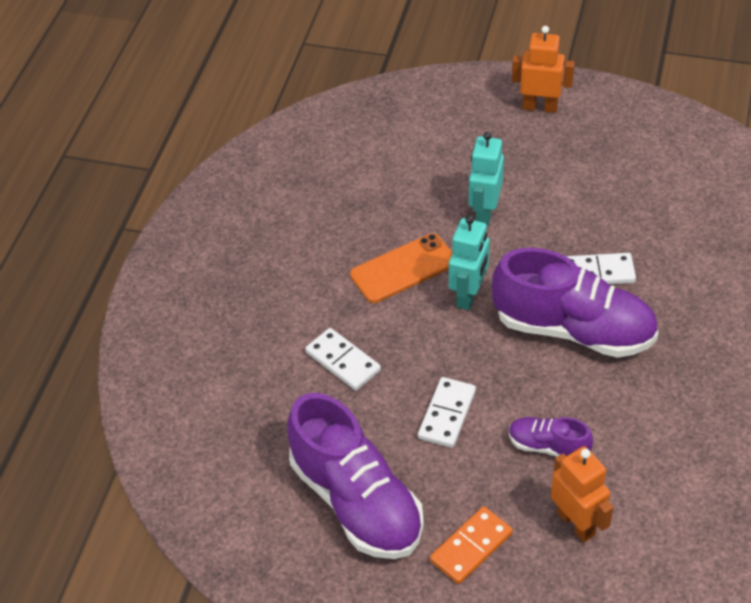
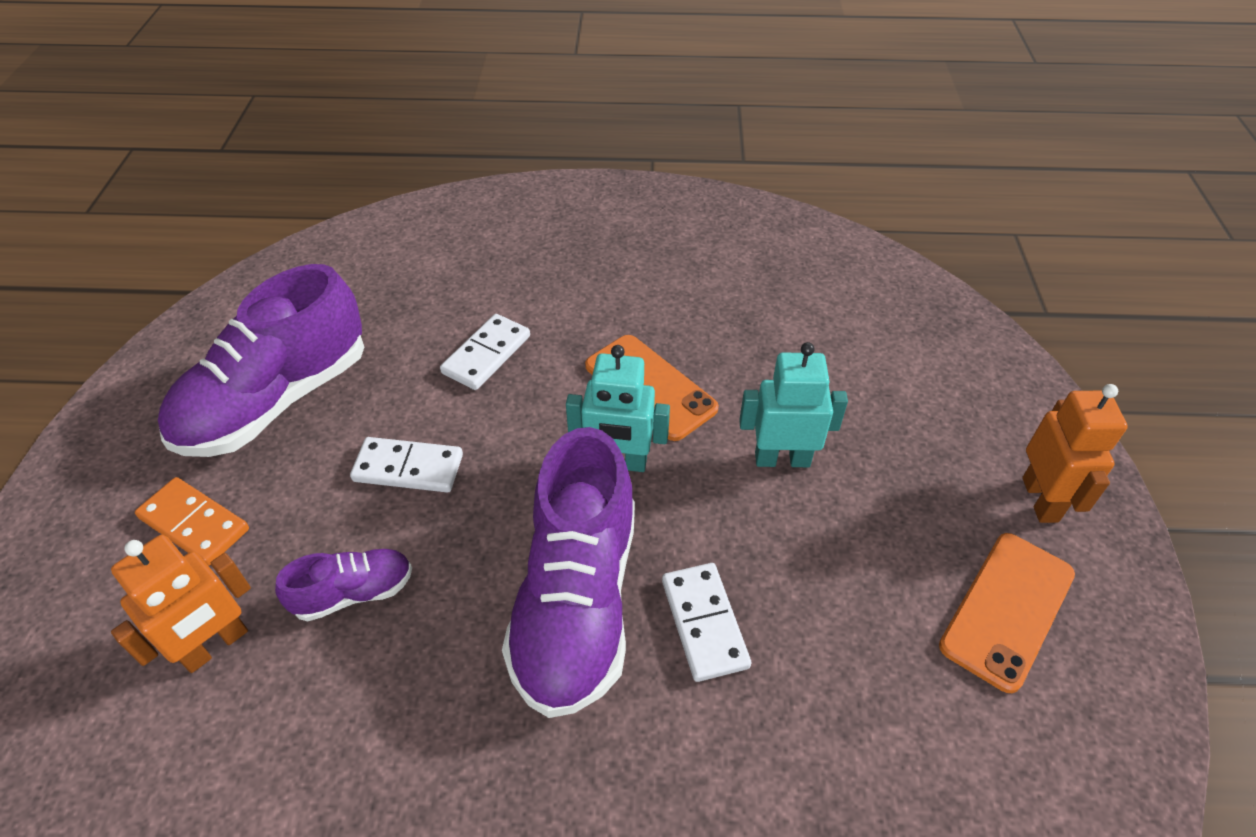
camera: 75 degrees right, 0 degrees up
(548, 446) = (354, 593): purple shoe -> purple shoe turned 60 degrees clockwise
(609, 143) = (1007, 610): none -> orange phone

